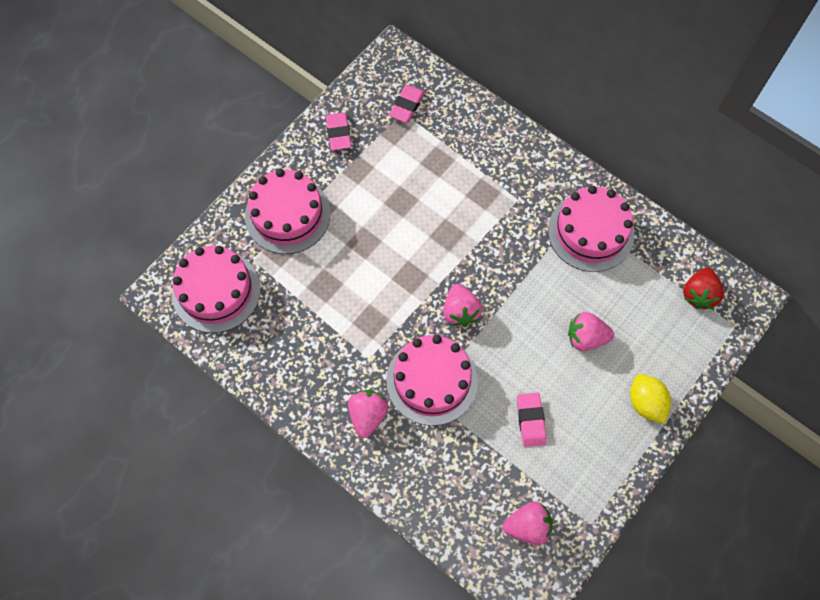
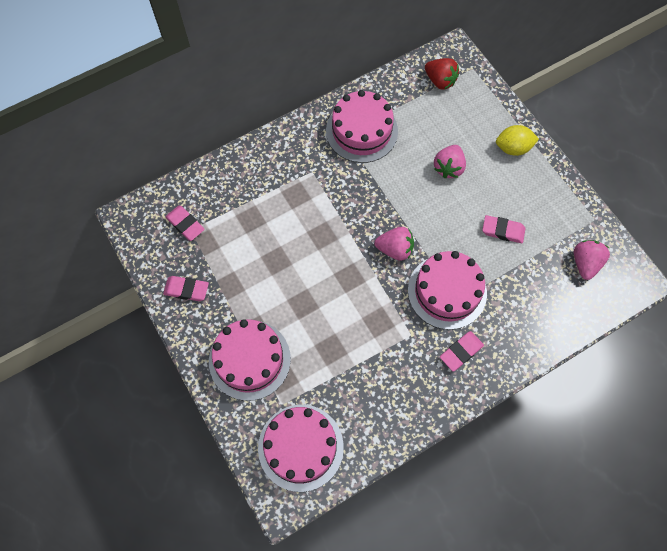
camera: 70 degrees left, 0 degrees up
(367, 415) = (461, 352): pink strawberry -> pink eraser

